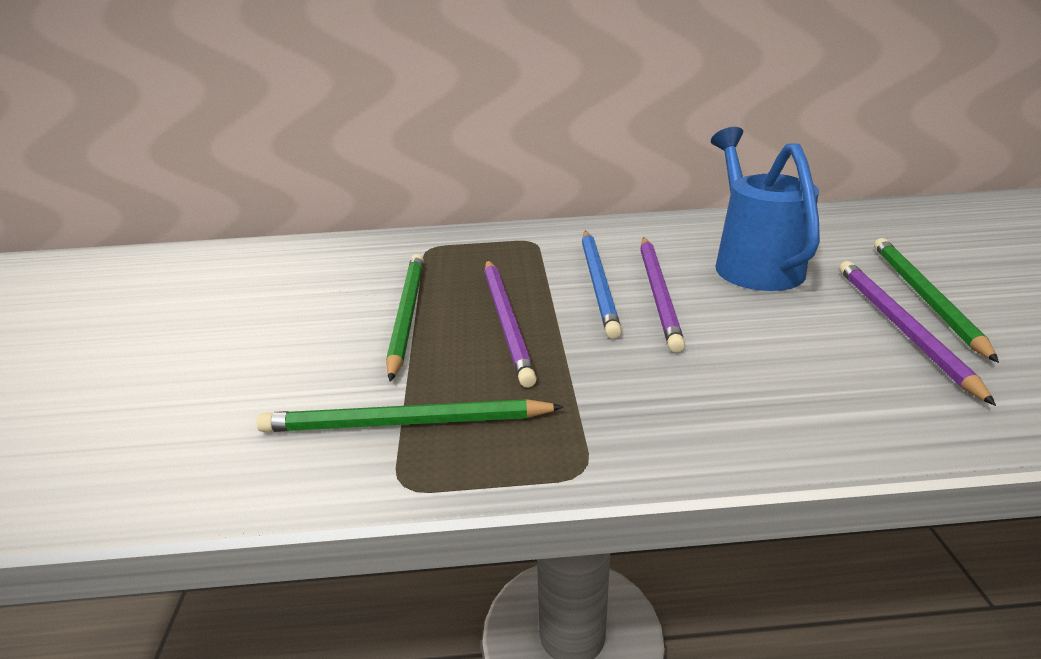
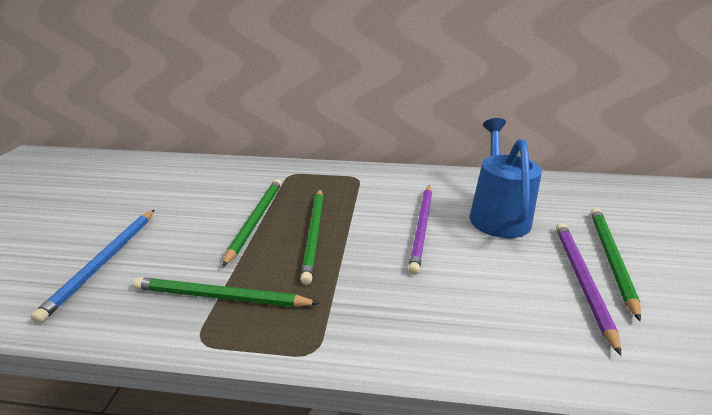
camera: 10 degrees right, 0 degrees up
(506, 321) = (314, 234): purple pencil -> green pencil
(598, 283) = (385, 215): blue pencil -> blue pencil (104, 262)

